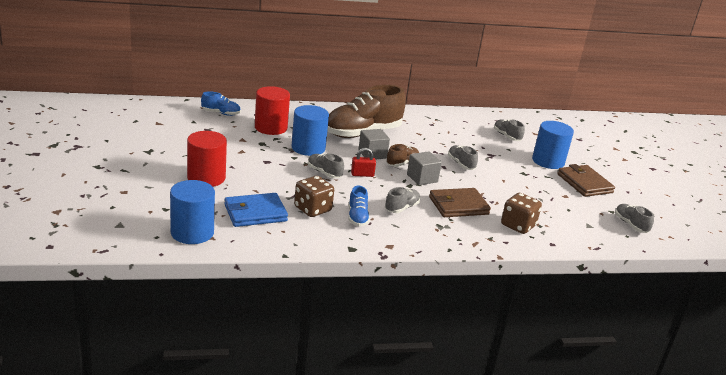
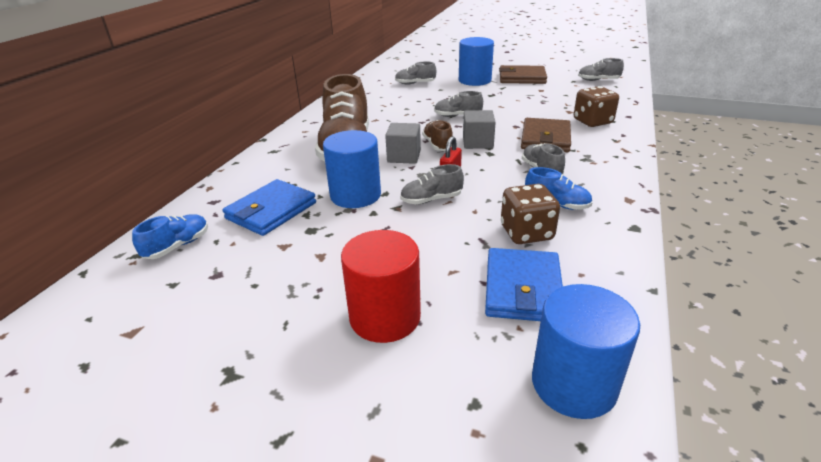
camera: 55 degrees left, 5 degrees up
(271, 128) = (271, 211): red cylinder -> blue wallet

